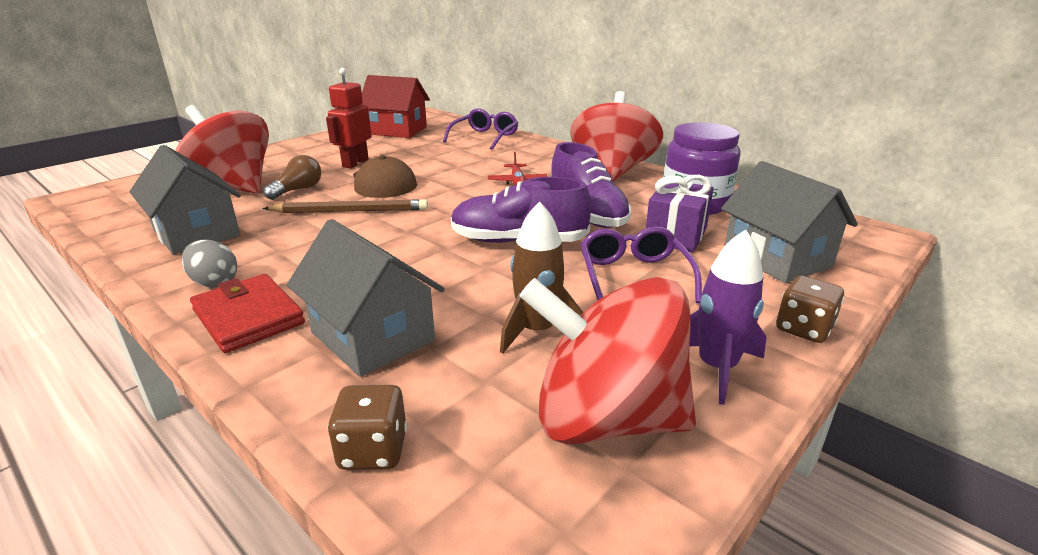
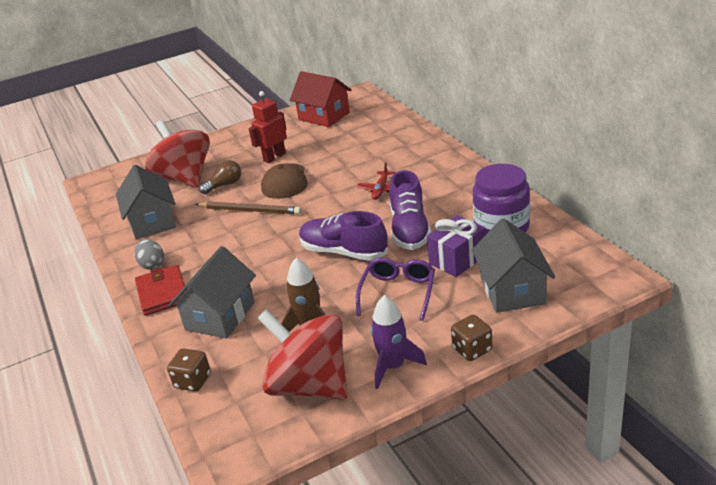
camera: 25 degrees right, 5 degrees up
(372, 336) = (220, 316): grey house -> grey house turned 45 degrees clockwise
(485, 137) = (389, 129): purple glasses -> none
(612, 171) = (465, 183): red spinning top -> none

